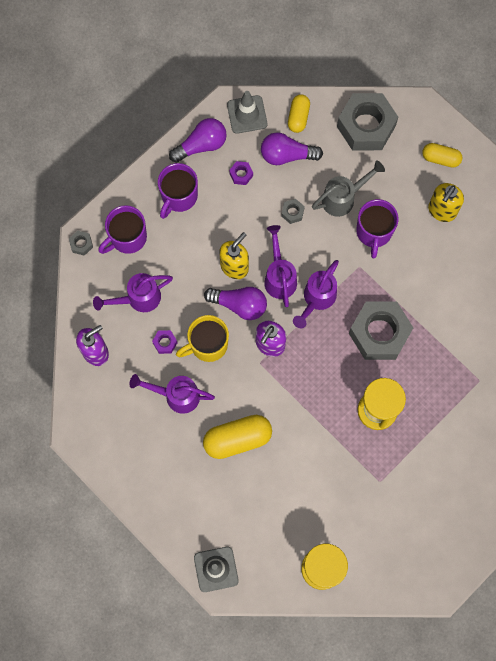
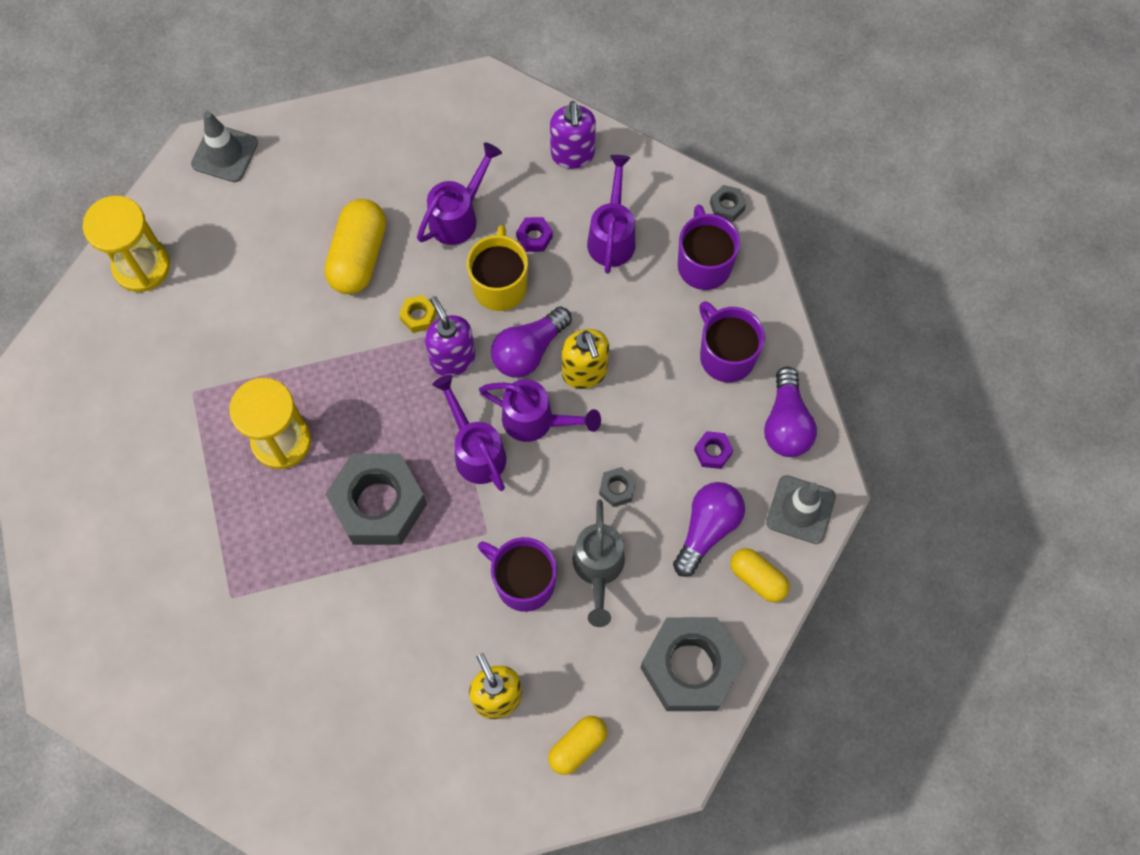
camera: 120 degrees right, 5 degrees down
(255, 380) = (418, 316): none -> yellow nut

